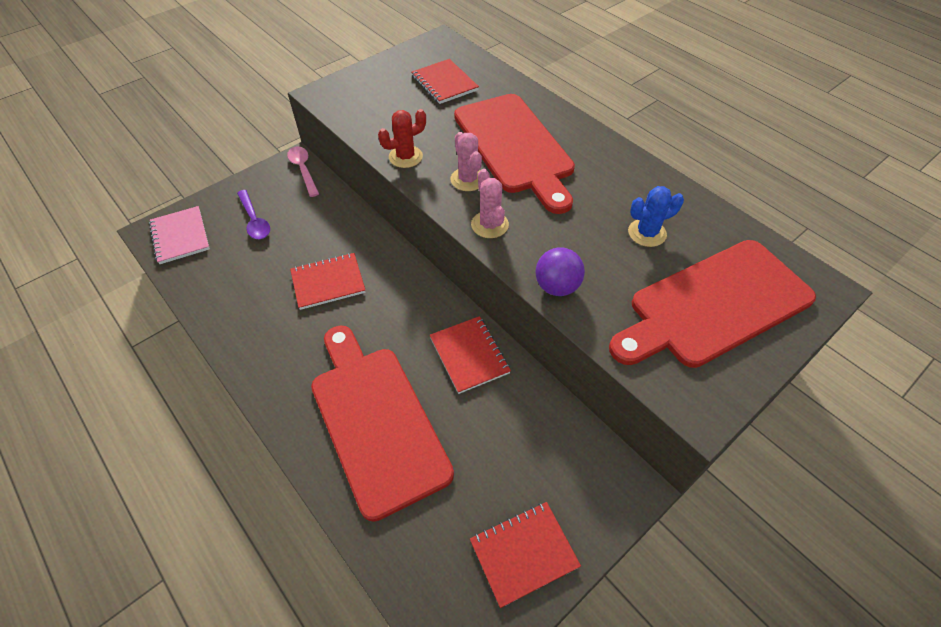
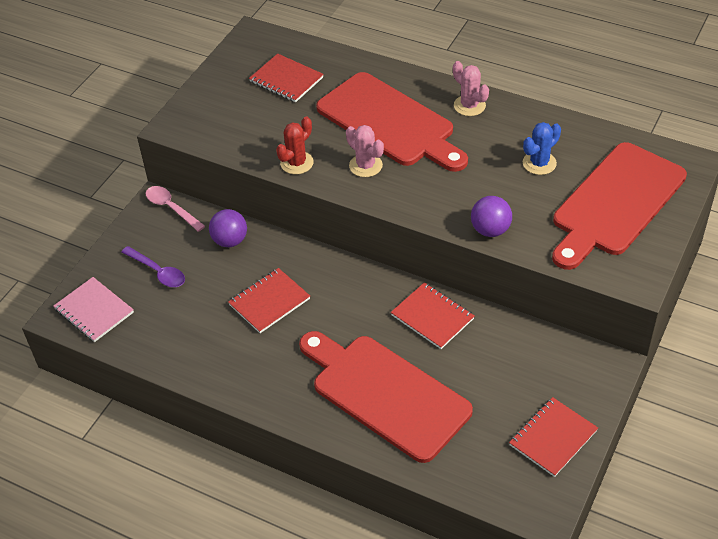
camera: 20 degrees left, 5 degrees down
(331, 214) = (230, 241): none -> purple ball
(489, 225) = (408, 199): pink cactus -> pink cactus (469, 105)

